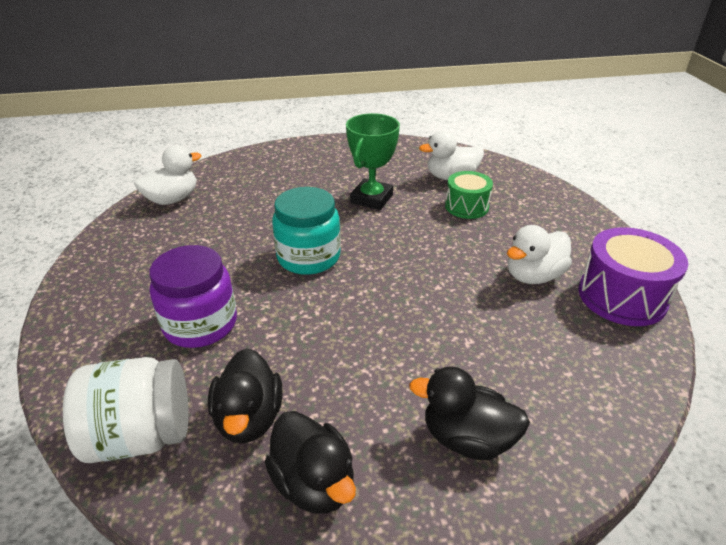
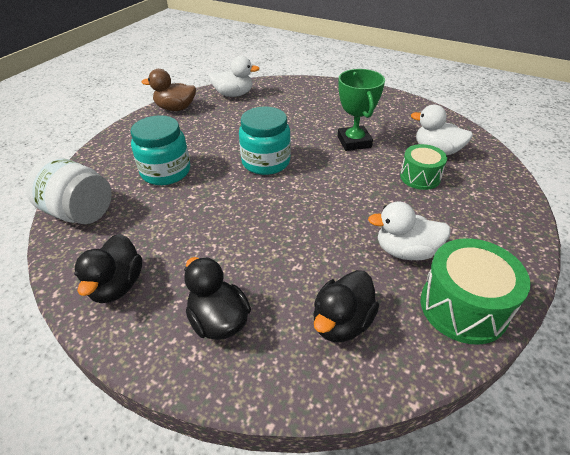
camera: 40 degrees right, 5 degrees up
(111, 245) = (176, 108): none -> brown duck
(200, 324) = (166, 172): purple jar -> turquoise jar
(249, 418) = (129, 234): black duck -> black duck (342, 322)
(371, 199) = (354, 142): green trophy -> green trophy turned 75 degrees counterclockwise
(622, 296) = (463, 307): purple drum -> green drum

